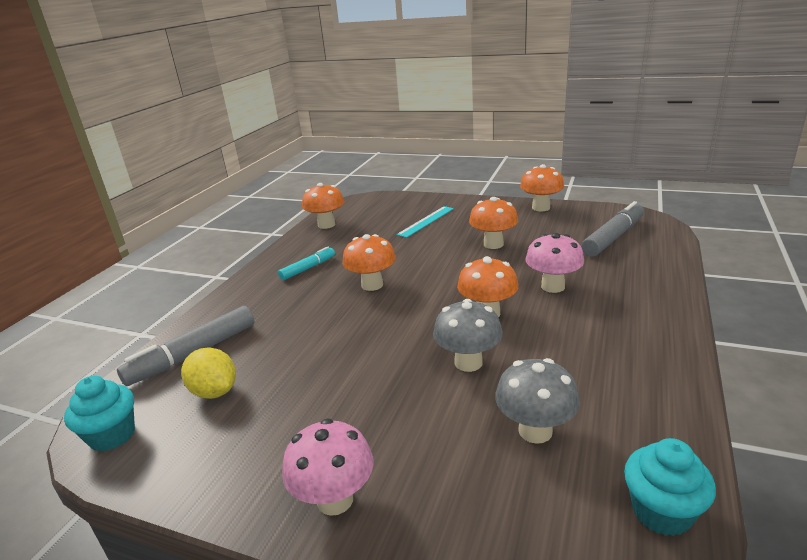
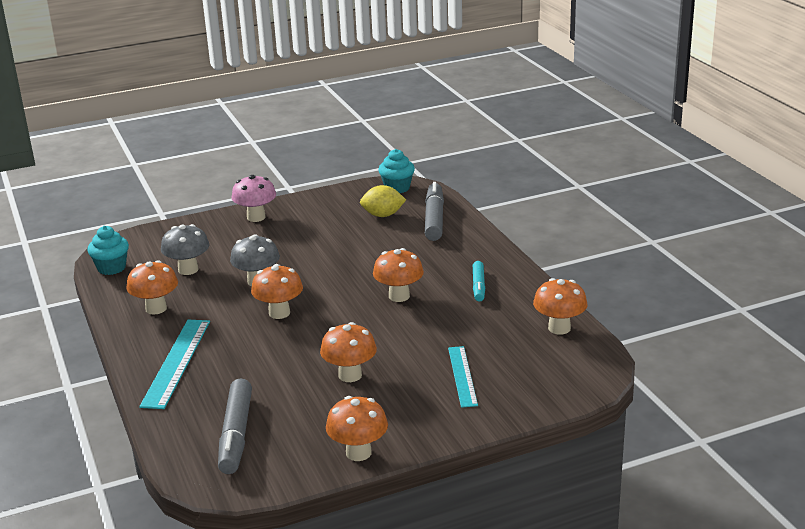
camera: 135 degrees right, 0 degrees up
(553, 286) = (250, 353): pink mushroom -> none
(620, 381) = (156, 308): none -> orange mushroom
(630, 304) = (176, 362): none -> turquoise ruler

